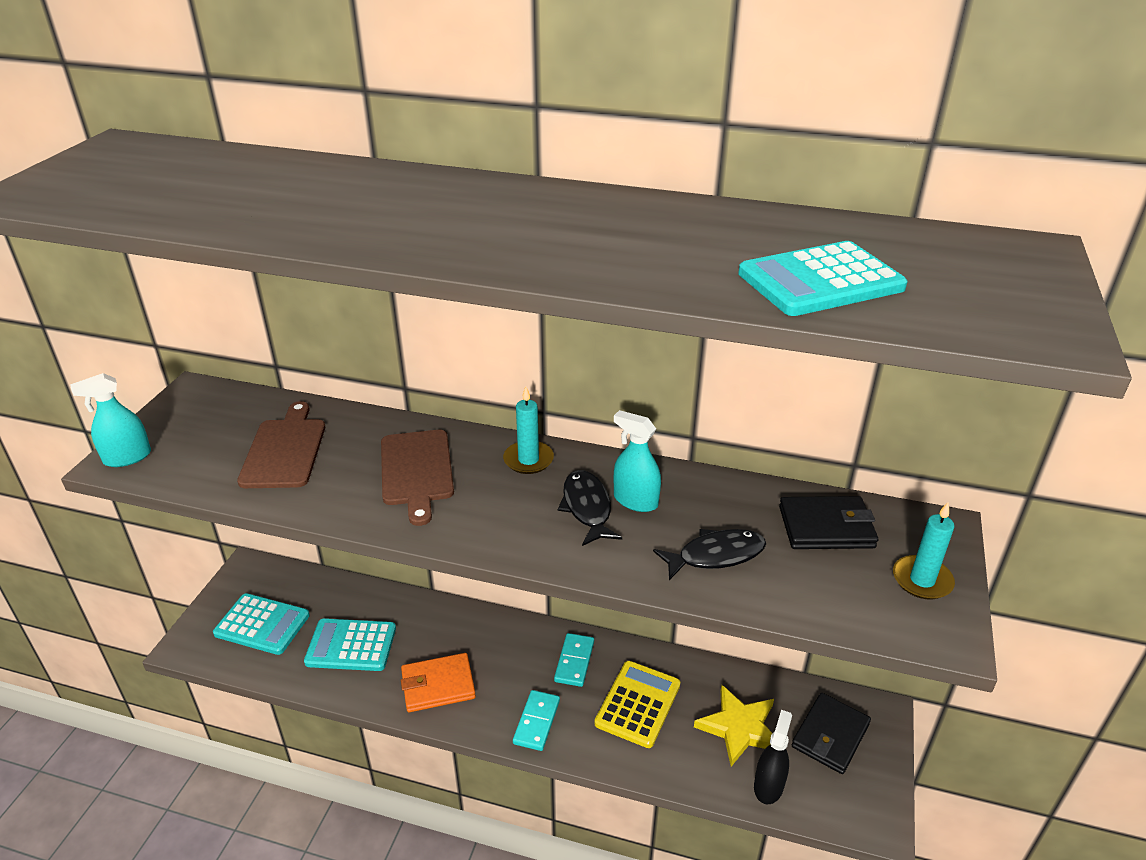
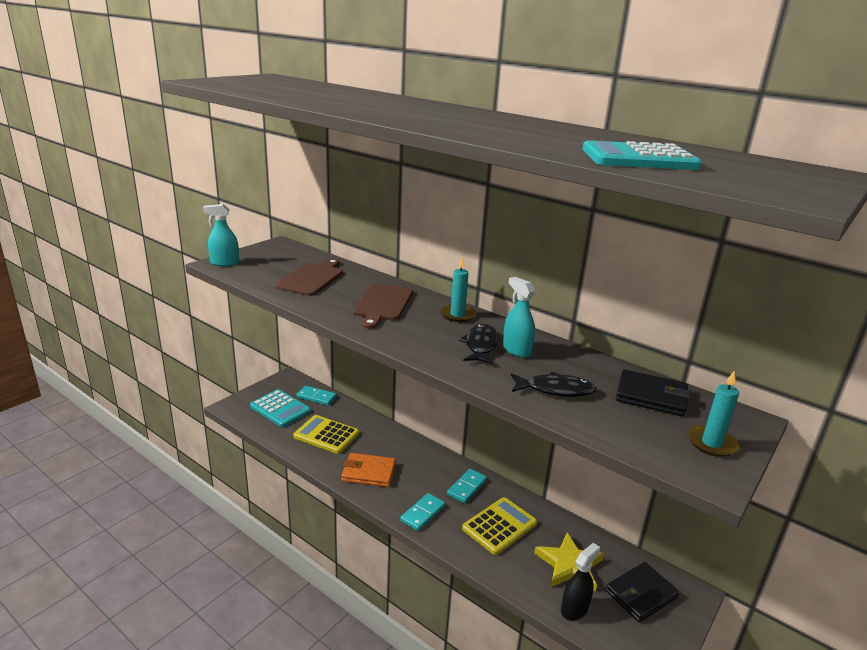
camera: 20 degrees right, 10 degrees down
(306, 587) = (316, 397): none -> turquoise domino
(351, 645) = (326, 435): turquoise calculator -> yellow calculator

